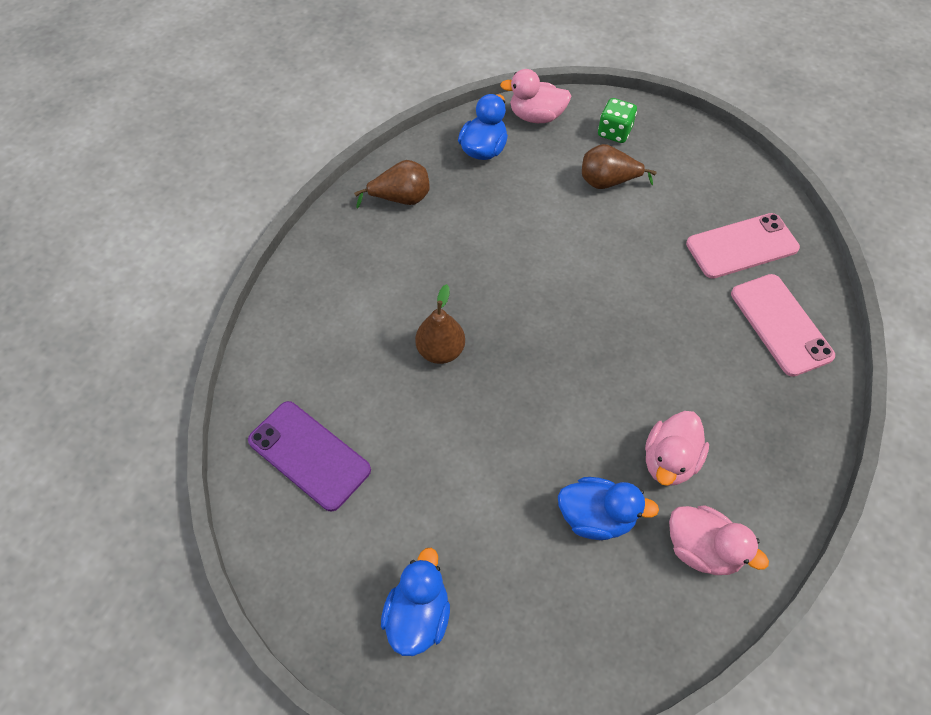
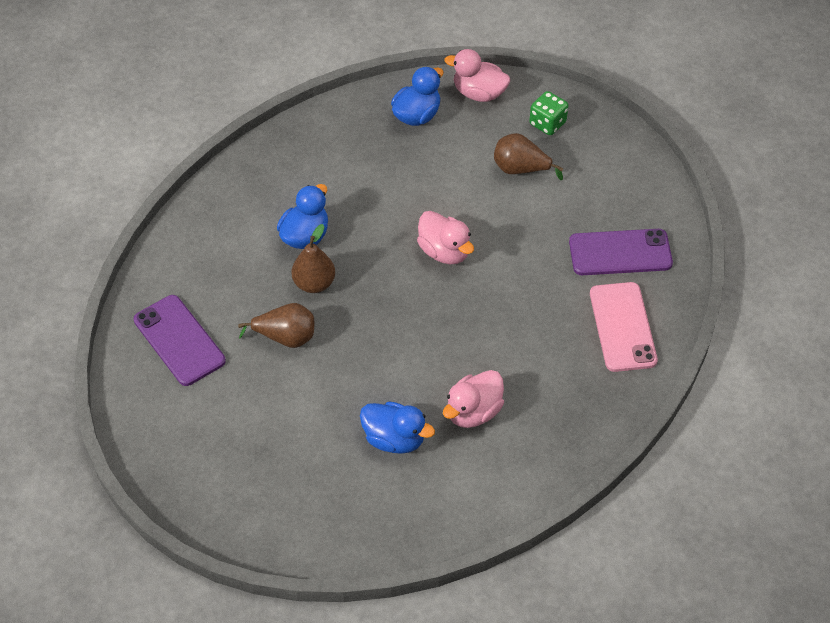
camera: 15 degrees right, 5 degrees down
(401, 199) = (325, 145): brown pear -> brown pear (285, 337)
(418, 615) = (227, 474): blue duck -> blue duck (305, 236)
(702, 549) = (471, 482): pink duck -> pink duck (444, 251)
(742, 246) = (620, 253): pink phone -> purple phone

